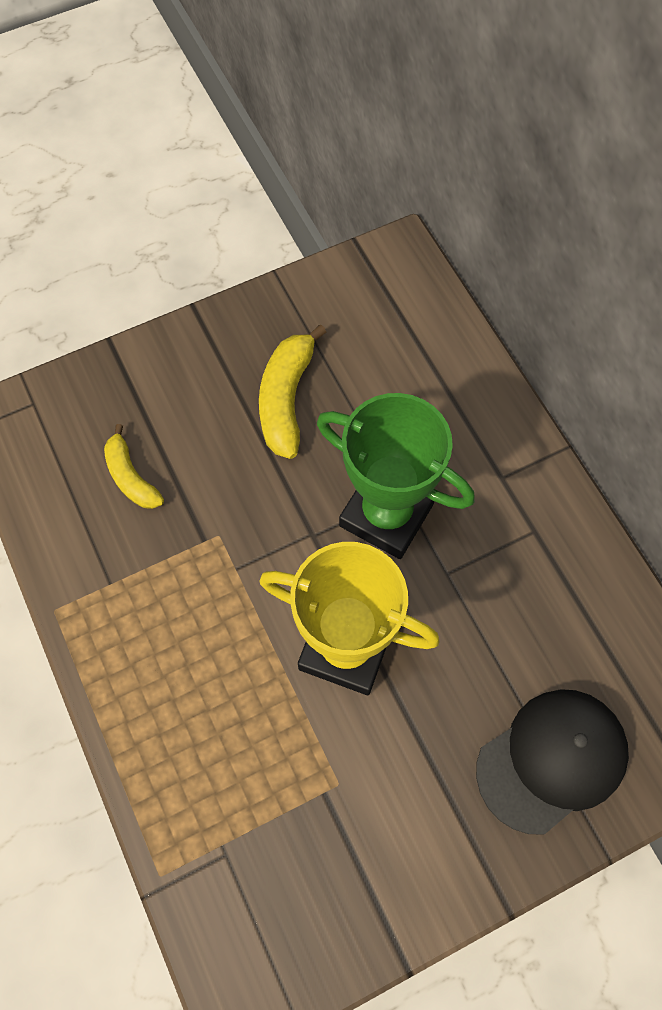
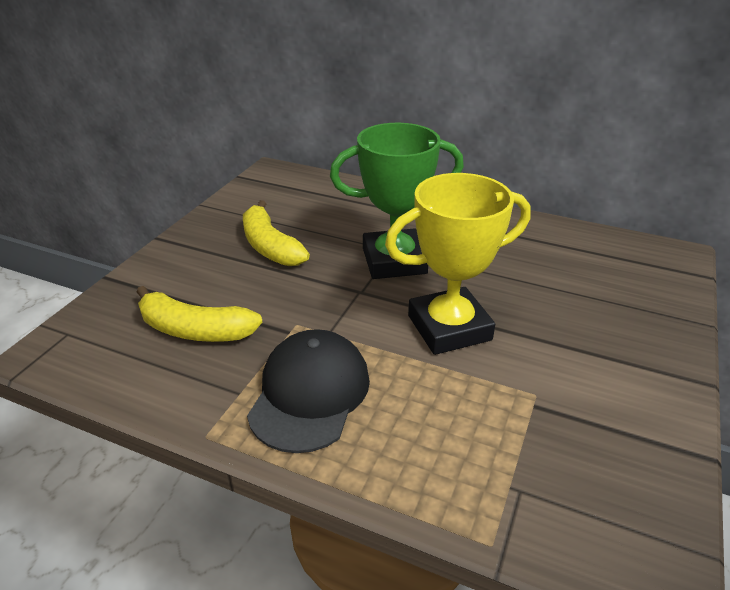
camera: 40 degrees left, 30 degrees down
(131, 477) = (195, 330): yellow banana -> yellow banana, size x1.54
(552, 760) = (625, 305): black cap -> black cap (310, 394)

